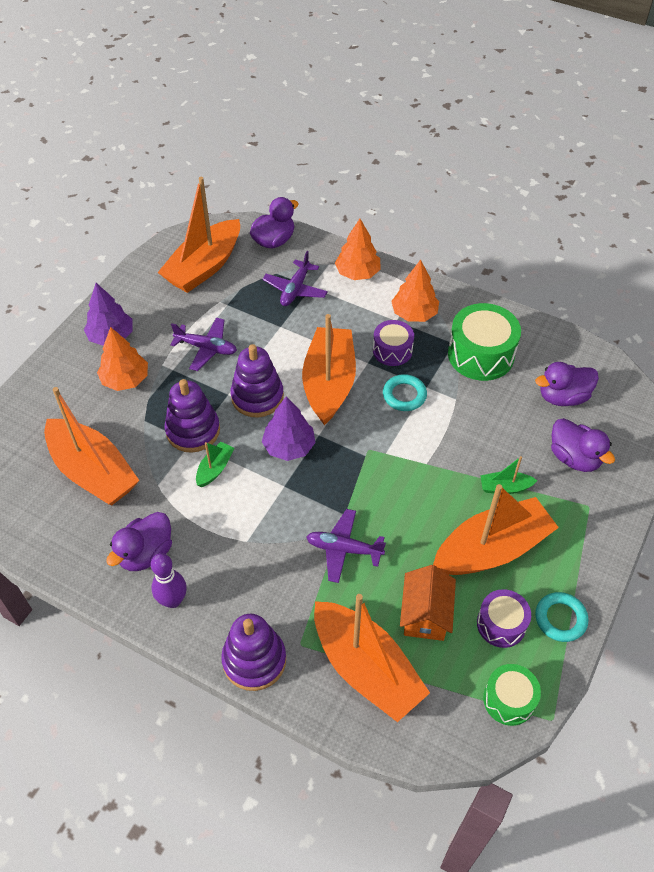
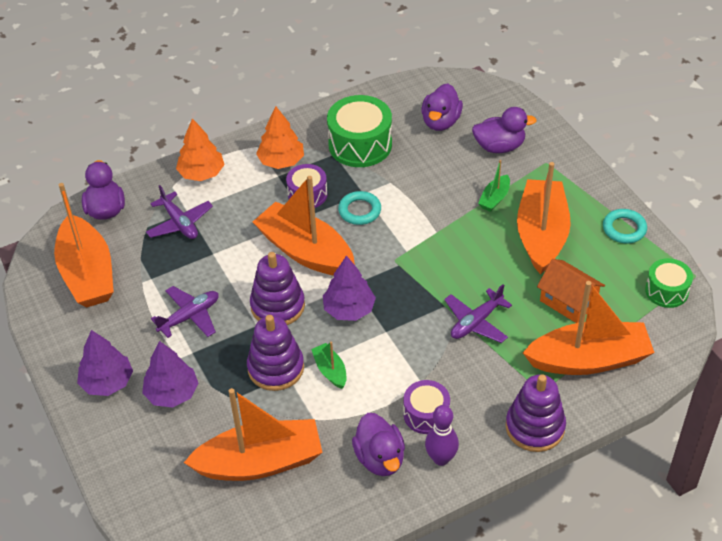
camera: 55 degrees left, 5 degrees down
(125, 379) = (172, 393): orange tree -> purple tree
(501, 624) = (606, 263): purple drum -> purple drum (426, 414)

